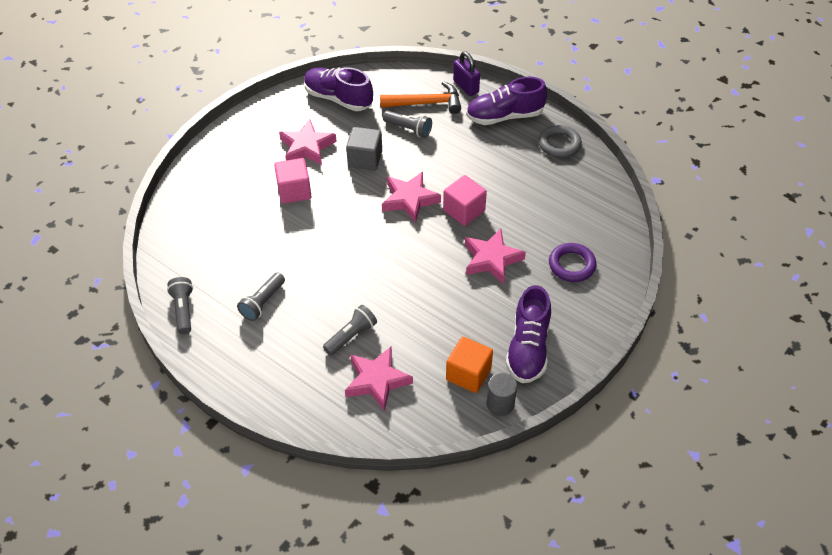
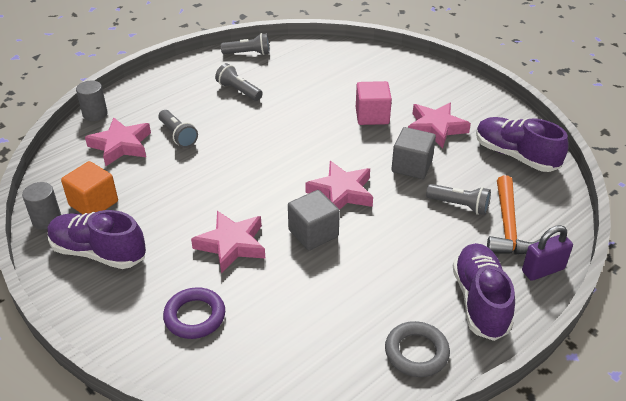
camera: 100 degrees right, 10 degrees down
(325, 425) = (95, 114): none -> grey cylinder
(338, 98) = (515, 156): purple shoe -> purple shoe turned 90 degrees counterclockwise
(408, 129) = (459, 205): grey flashlight -> grey flashlight turned 105 degrees counterclockwise
(464, 210) = (313, 233): pink cube -> grey cube

